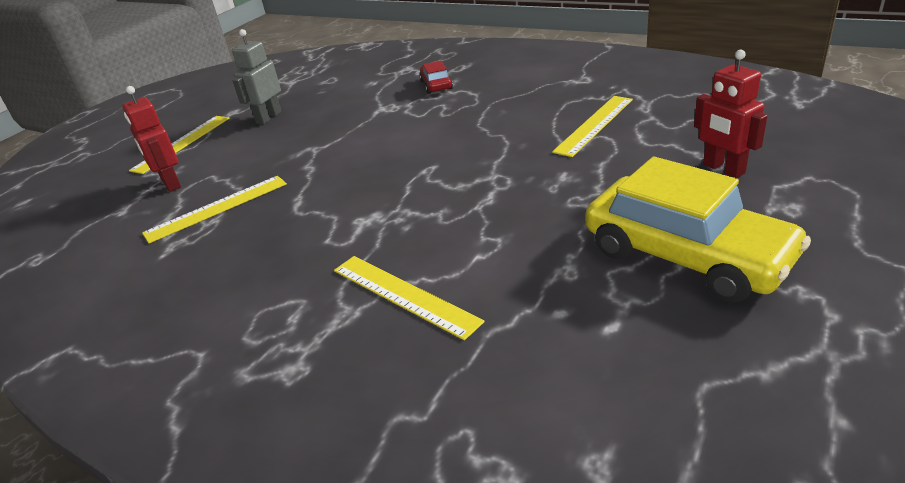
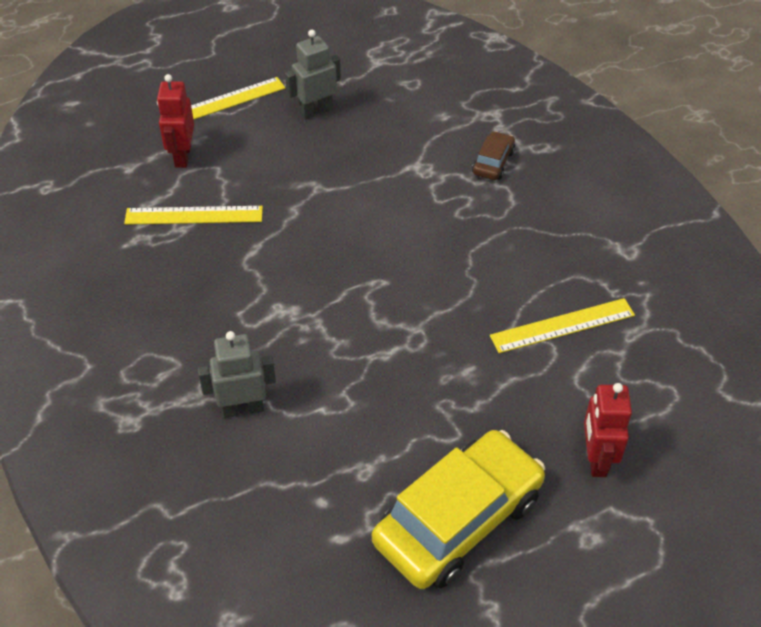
camera: 30 degrees right, 15 degrees up
(404, 295) = (243, 408): yellow ruler -> grey robot
(436, 85) = (493, 162): red car -> brown car
(686, 255) = (458, 520): yellow car -> yellow car turned 120 degrees counterclockwise

